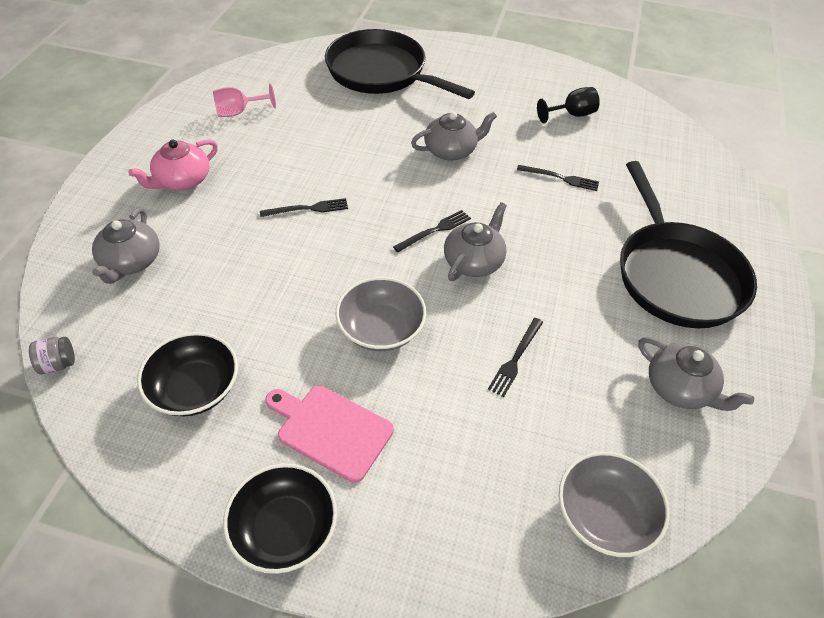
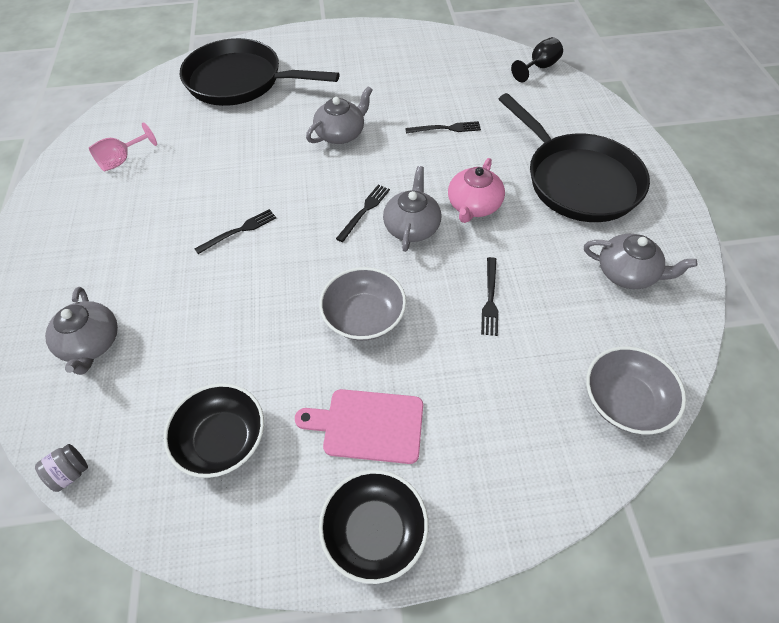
camera: 20 degrees left, 5 degrees up
(182, 180) = (100, 245): pink teapot -> pink teapot (473, 205)
(571, 115) = (426, 70): black goblet -> black goblet (539, 68)

